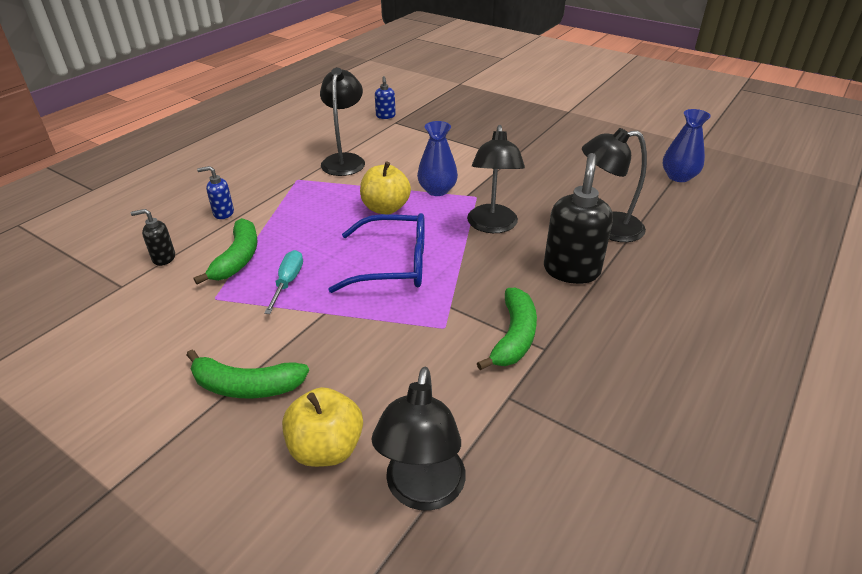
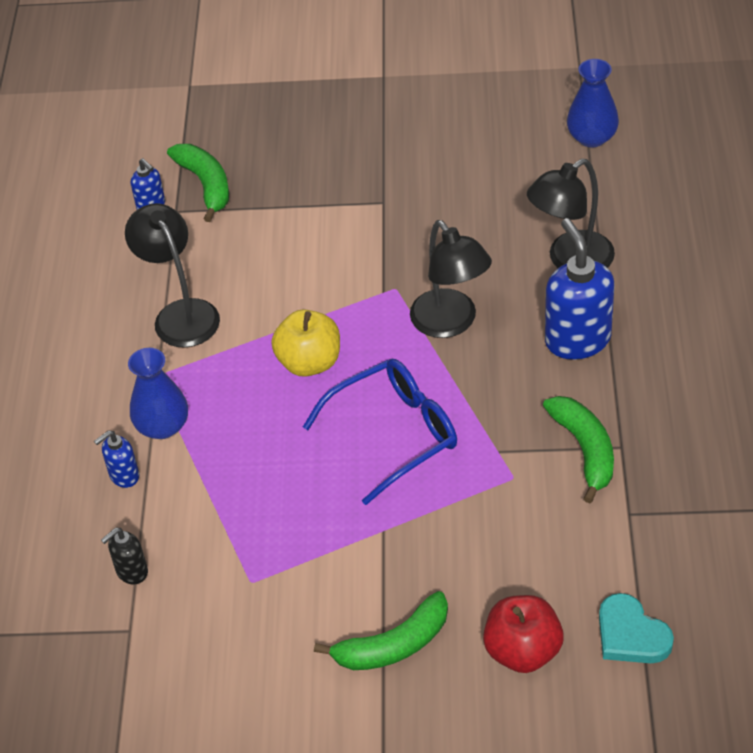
camera: 30 degrees left, 10 degrees up
(238, 258) = (217, 523): green banana -> green banana (205, 185)
(288, 282) = (307, 519): turquoise screwdriver -> none
(326, 448) = (522, 651): yellow apple -> red apple
(422, 491) = (631, 635): black lamp -> turquoise heart
(437, 190) = (342, 302): blue vase -> blue vase (162, 426)
(571, 270) = (577, 339): black soap dispenser -> blue soap dispenser

